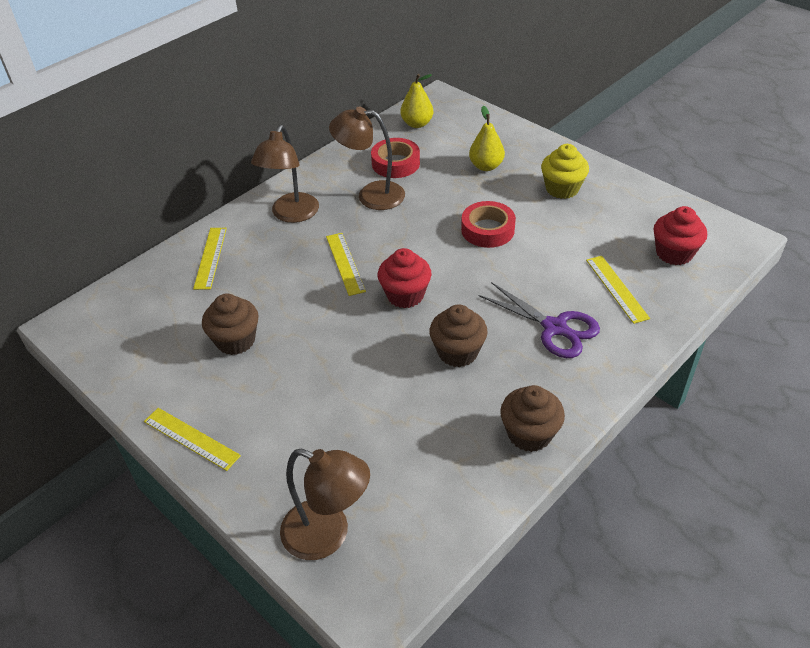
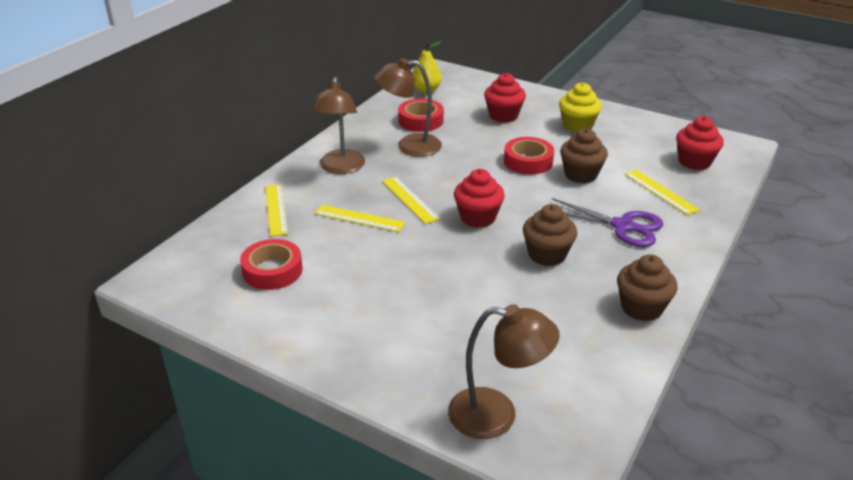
camera: 15 degrees left, 10 degrees down
(181, 330) = (272, 270): none -> red tape
(191, 438) = (323, 357): yellow ruler -> yellow ruler (359, 218)
(235, 340) = (332, 272): brown cupcake -> brown cupcake (580, 174)
(486, 166) = (503, 115): yellow pear -> red cupcake

